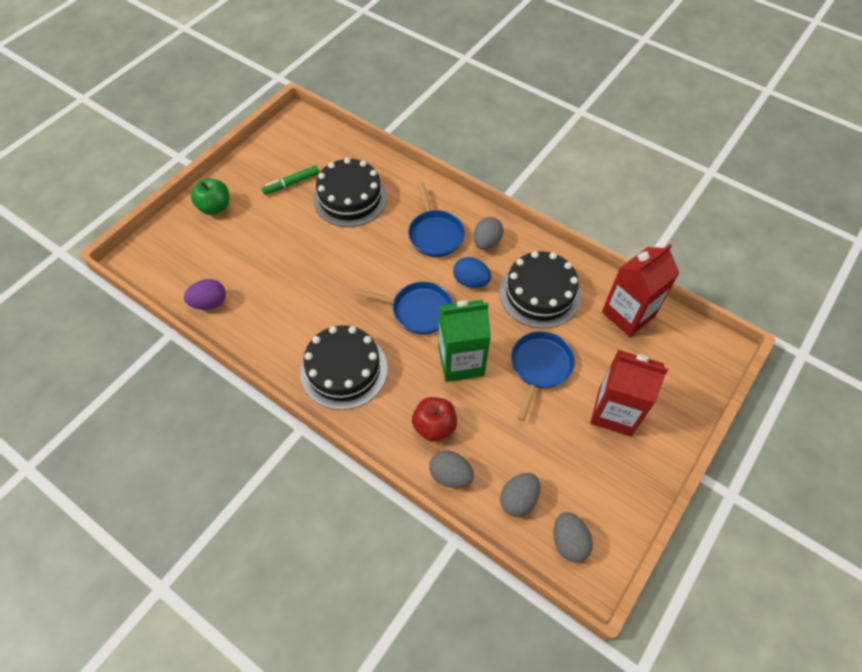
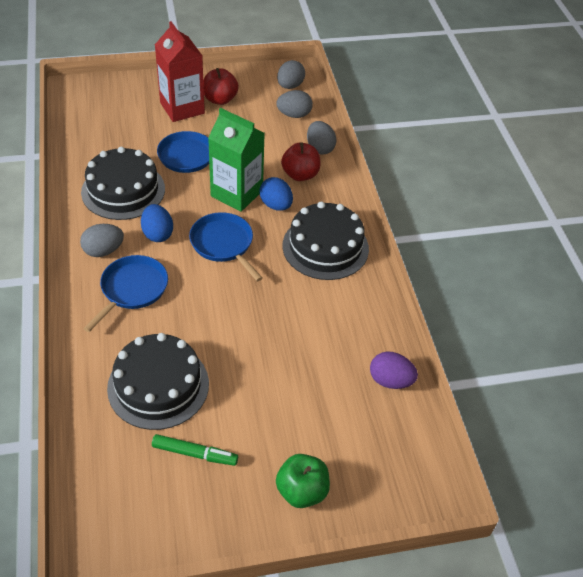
camera: 140 degrees left, 10 degrees down
(420, 376) = (276, 205): none -> blue egg
(601, 454) = (220, 99): none -> red apple
(628, 314) = (89, 139): red carton -> none

